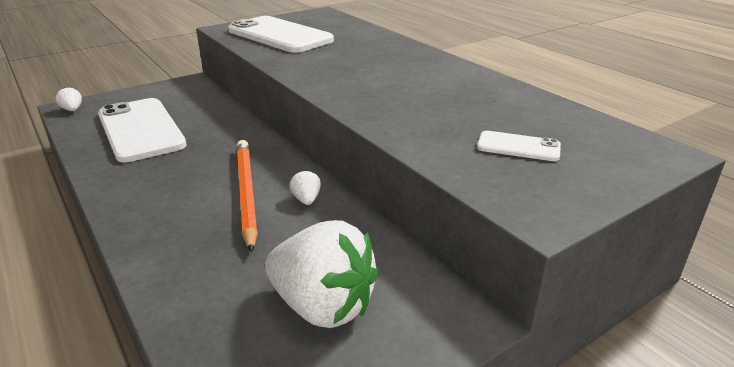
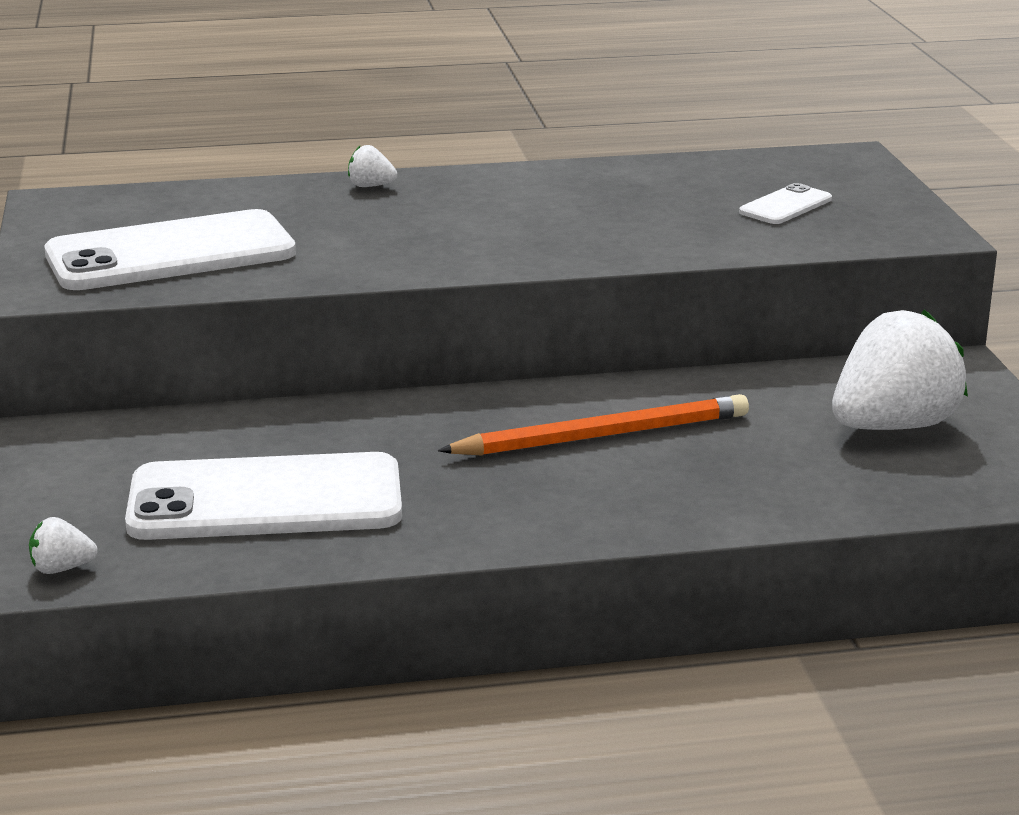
camera: 65 degrees left, 5 degrees down
(246, 193) = (602, 435): orange pencil -> orange pencil turned 150 degrees clockwise
(306, 200) = (657, 399): white strawberry -> white strawberry (371, 186)

